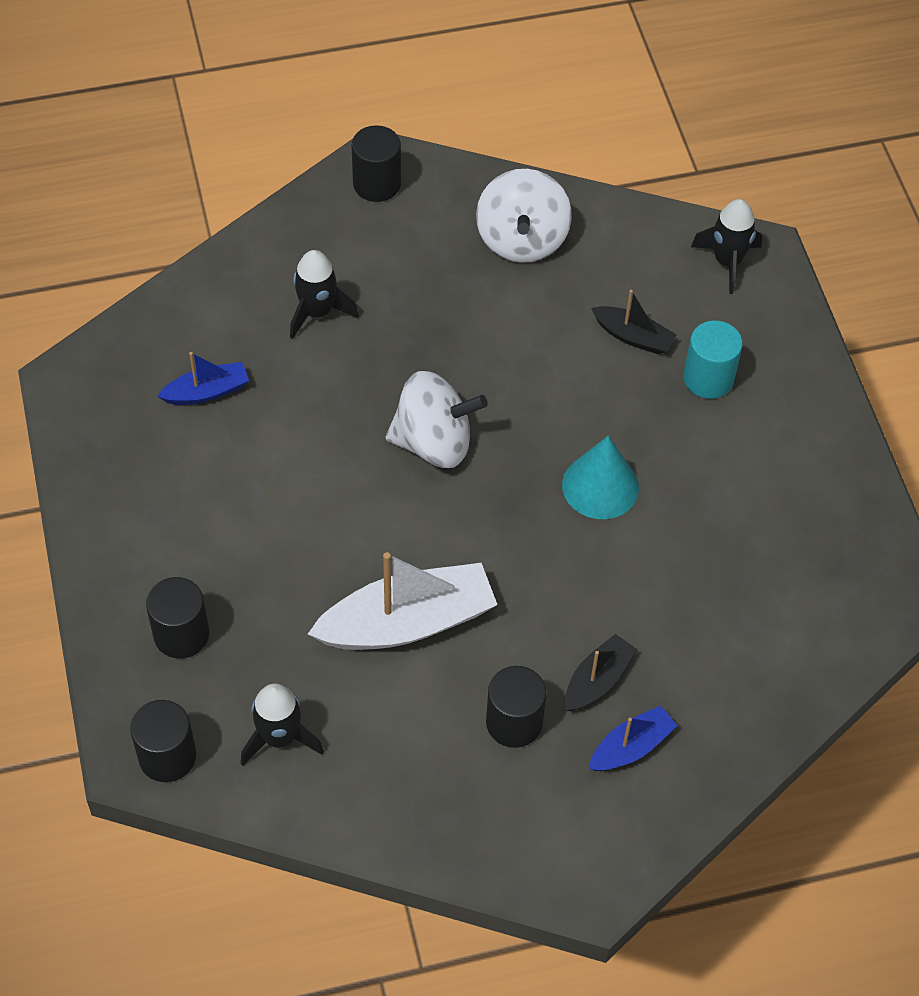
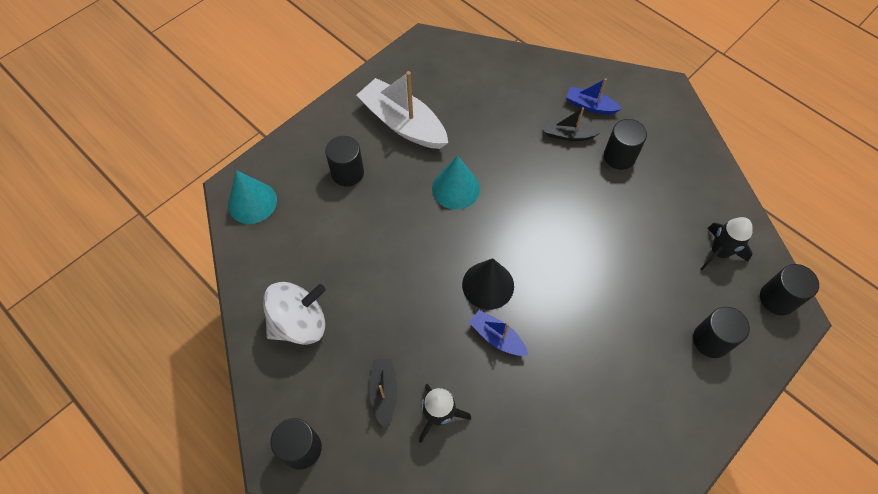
camera: 120 degrees left, 5 degrees up
(207, 392) = (549, 444): blue boat -> blue boat (497, 337)
(407, 622) = (607, 232): white boat -> white boat (403, 123)
(434, 442) = (488, 285): white spinning top -> black cone
(633, 337) = (341, 223): black boat -> black boat (384, 392)
(708, 378) = (347, 173): turquoise cylinder -> black cylinder
(727, 261) = (252, 202): black rocket -> turquoise cone

